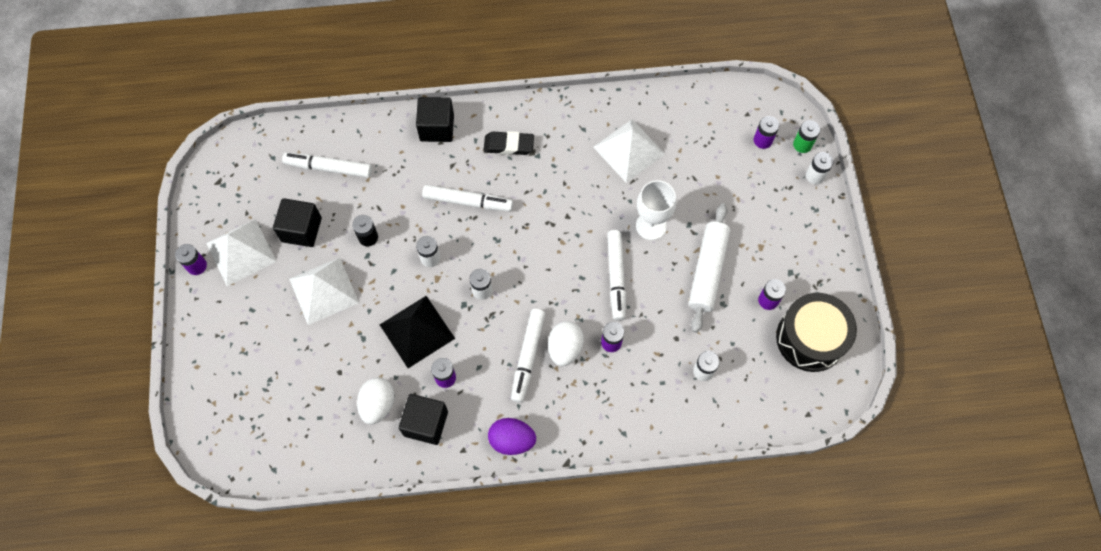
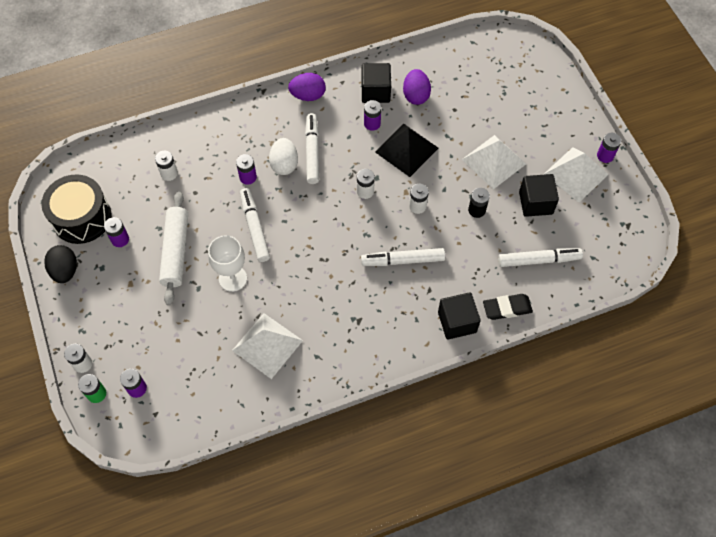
camera: 165 degrees right, 5 degrees down
(378, 404) = (416, 95): white egg -> purple egg
(509, 145) = (383, 321): black eraser -> black eraser (507, 308)
(831, 278) = (65, 271): none -> black egg

